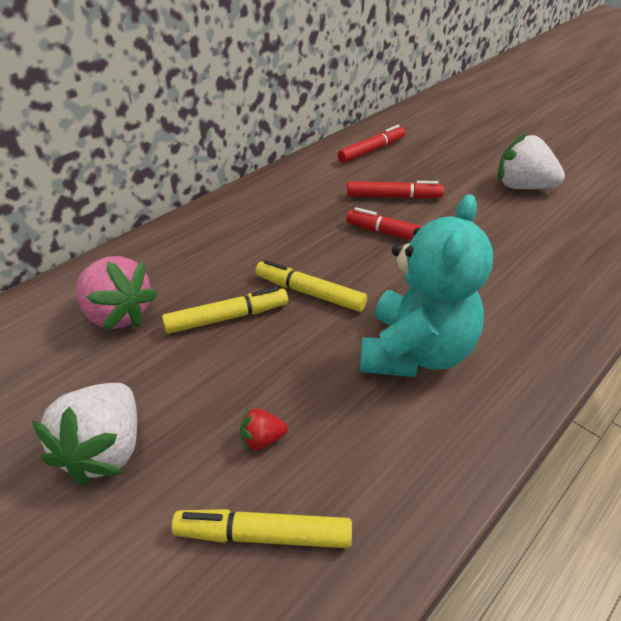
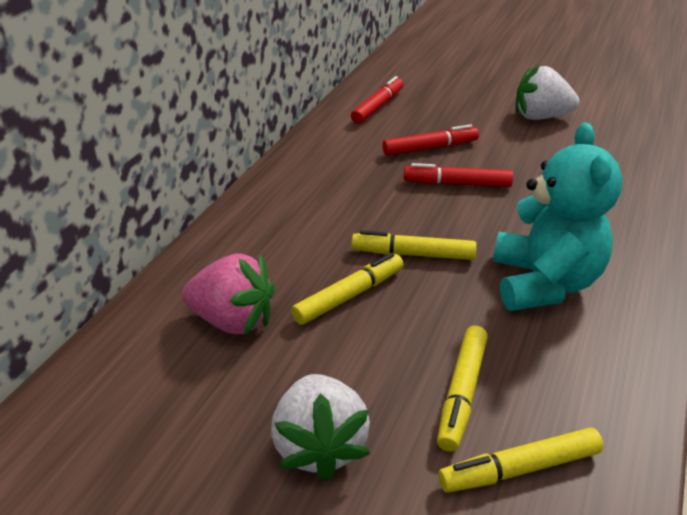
camera: 20 degrees left, 5 degrees down
(262, 439) = (462, 393): red strawberry -> yellow marker

